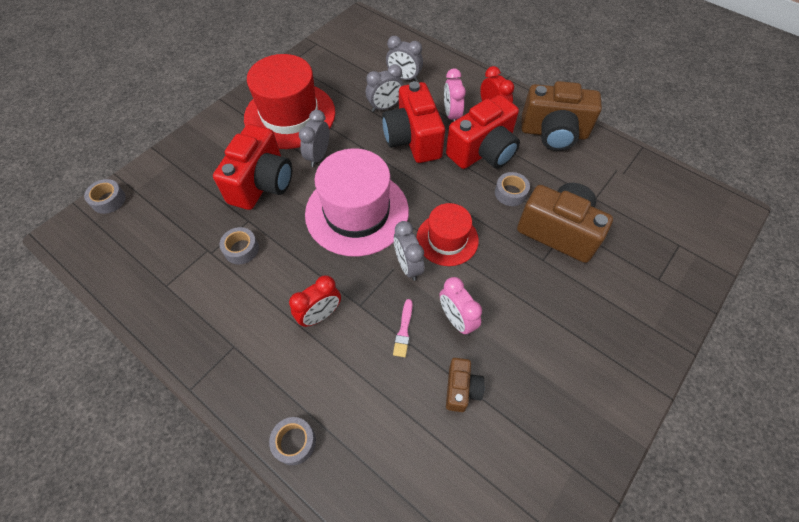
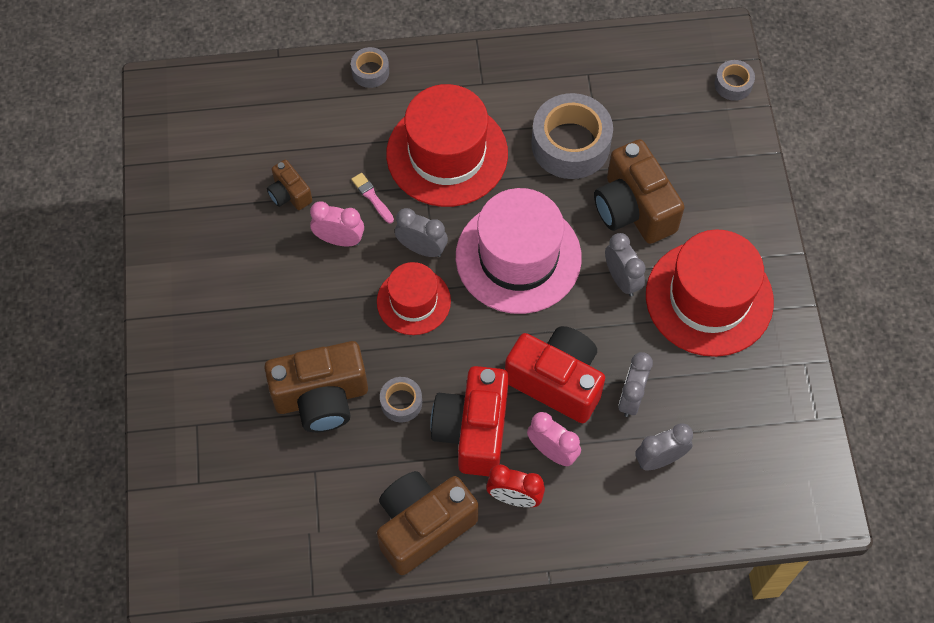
camera: 135 degrees right, 5 degrees up
(241, 249) = (570, 144): grey tape -> grey tape, size x2.05
(262, 183) = (633, 209): red camera -> brown camera
(320, 315) = (447, 154): red clock -> red hat

